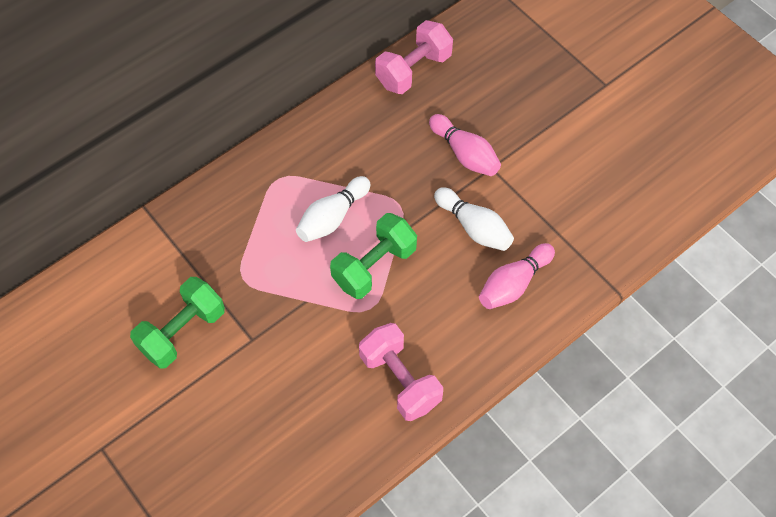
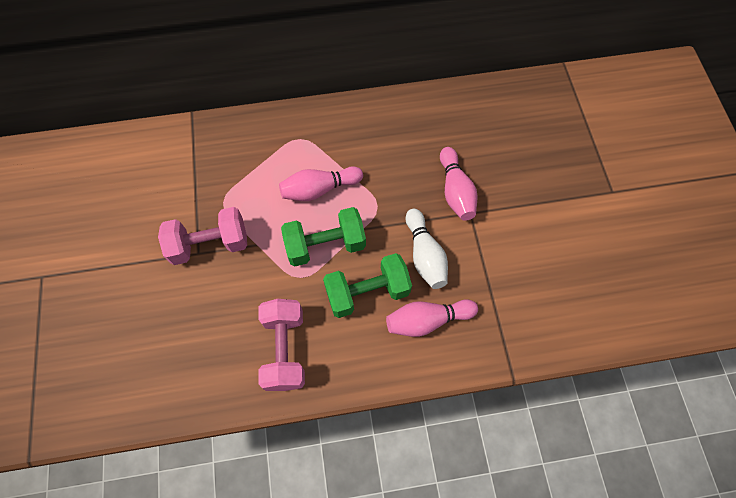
camera: 30 degrees right, 5 degrees up
(182, 331) = (154, 219): green dumbbell -> green dumbbell (367, 292)
(332, 217) = (319, 189): white bowling pin -> pink bowling pin
(413, 70) = (456, 104): pink dumbbell -> pink dumbbell (210, 244)

